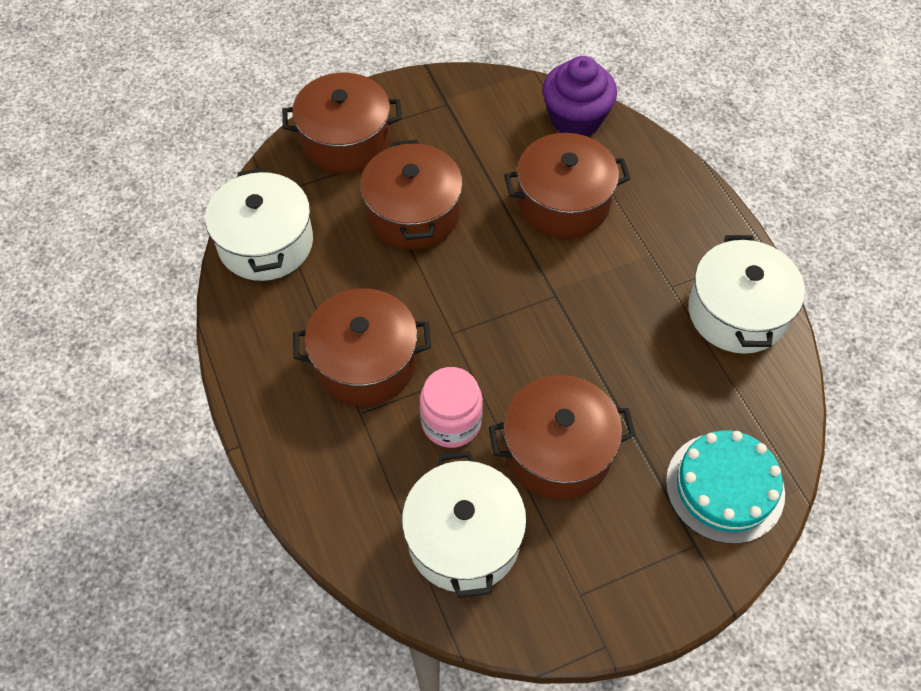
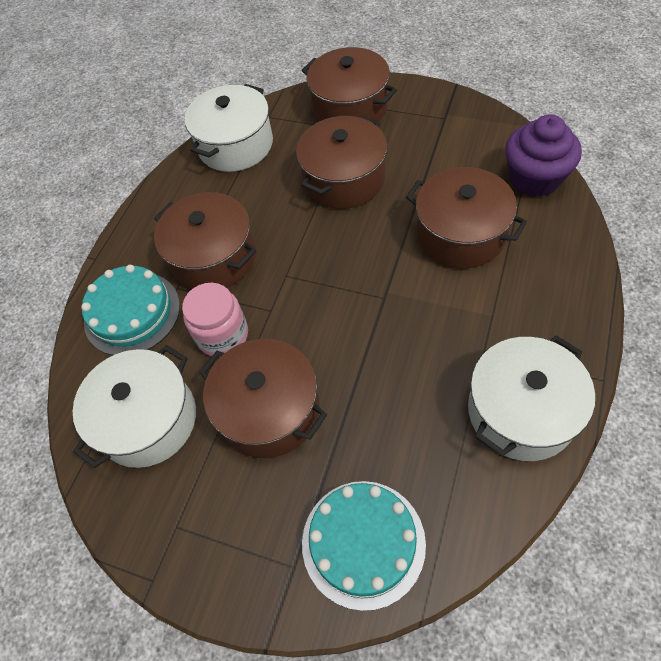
camera: 50 degrees right, 0 degrees up
(341, 465) = (132, 313): none -> turquoise cake

